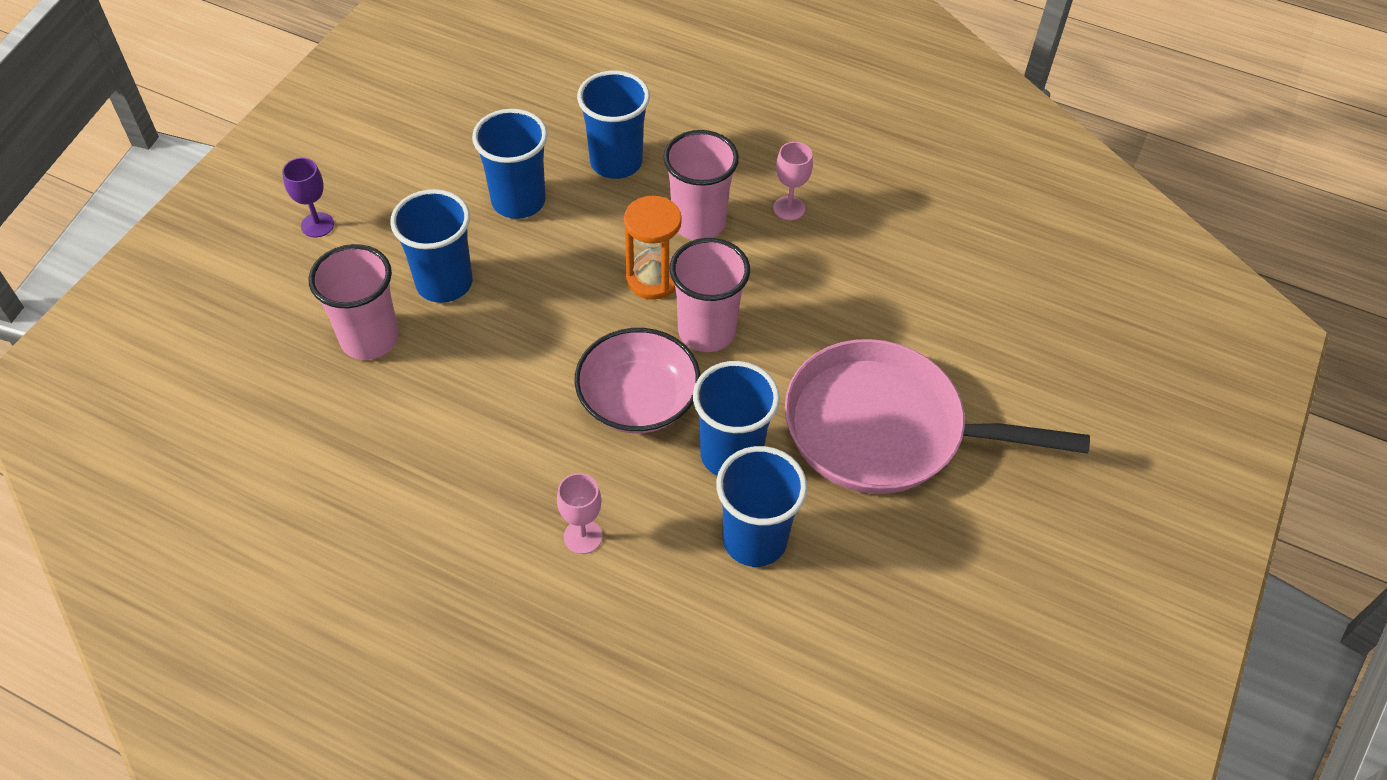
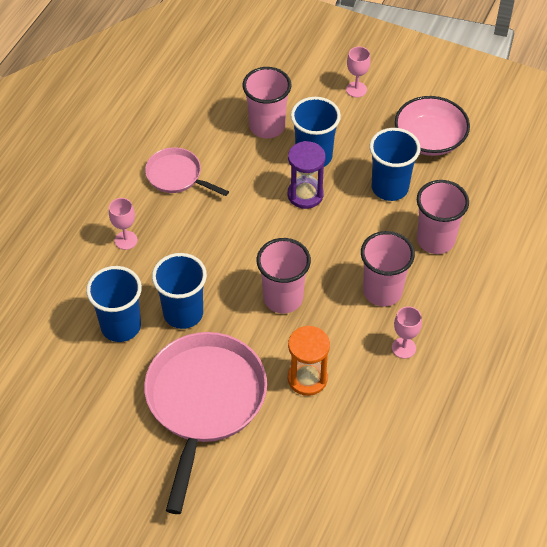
camera: 90 degrees right, 0 degrees up
(317, 225) = (356, 89): purple goblet -> pink goblet
(454, 463) = (177, 176): none -> pink pan
(518, 297) = (305, 195): none -> purple hourglass
(616, 162) = (435, 240): blue cup -> pink cup
(638, 400) = (225, 262): pink bowl -> pink bowl (429, 139)
(653, 279) = (327, 266): orange hourglass -> orange hourglass (307, 378)

